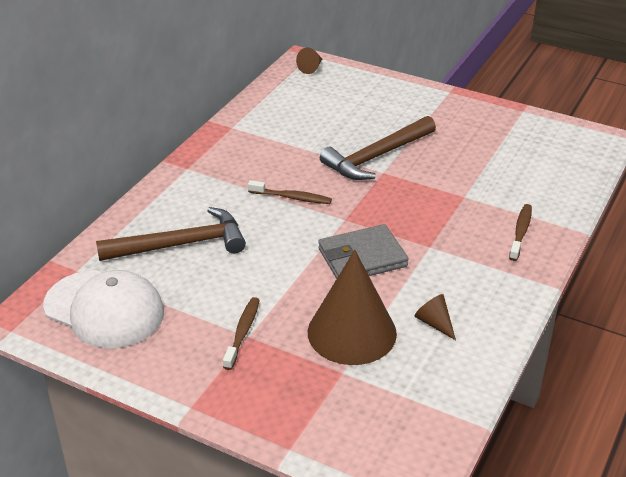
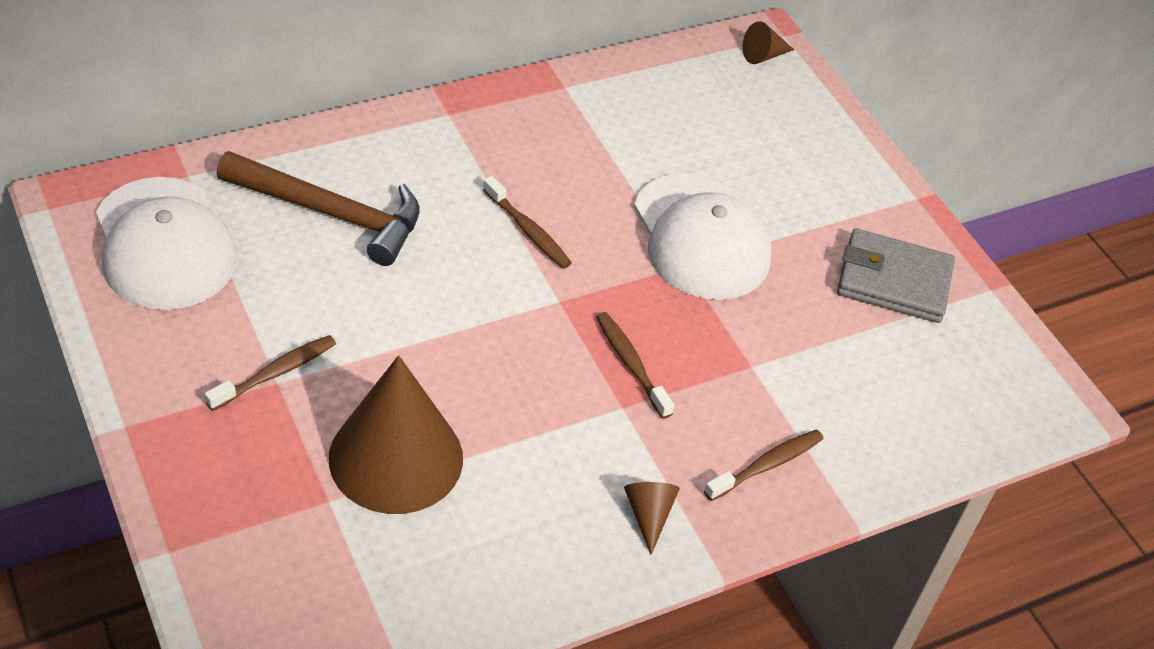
camera: 30 degrees right, 10 degrees up
(362, 258) = (520, 367): grey wallet -> grey wallet (893, 281)
(376, 157) = (700, 237): brown hammer -> white cap
(411, 226) = (631, 364): none -> brown toothbrush
(434, 323) = (507, 514): brown cone -> brown cone (648, 515)

